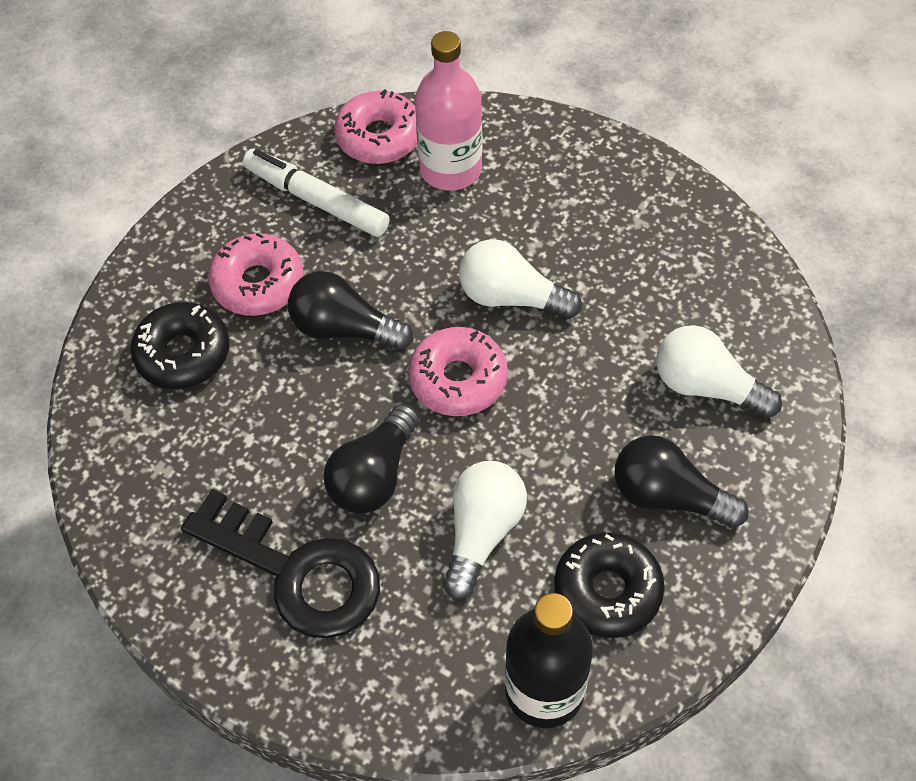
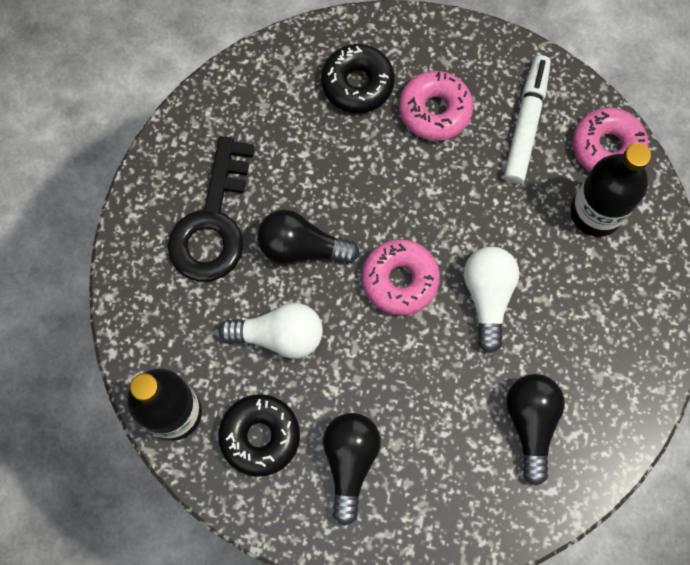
camera: 70 degrees right, 15 degrees up
(344, 329) = (416, 185): black light bulb -> black light bulb (530, 424)
(450, 169) = (595, 213): pink bottle -> black bottle
(706, 387) = (456, 469): white light bulb -> none

